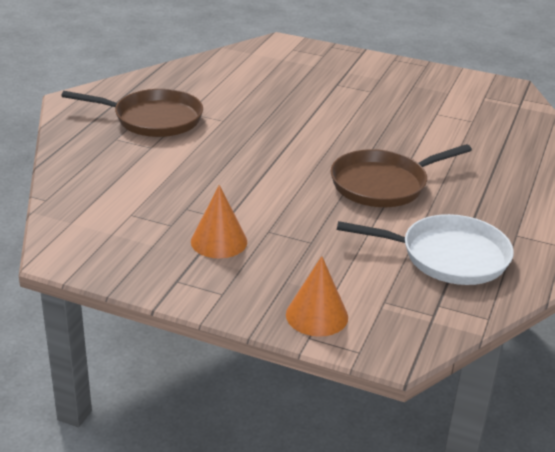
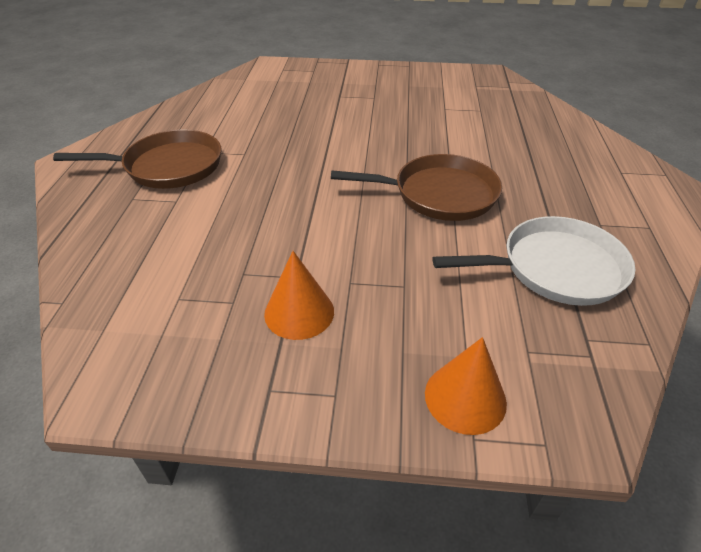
camera: 15 degrees left, 10 degrees up
(383, 184) = (439, 194): brown pan -> brown pan turned 135 degrees counterclockwise

